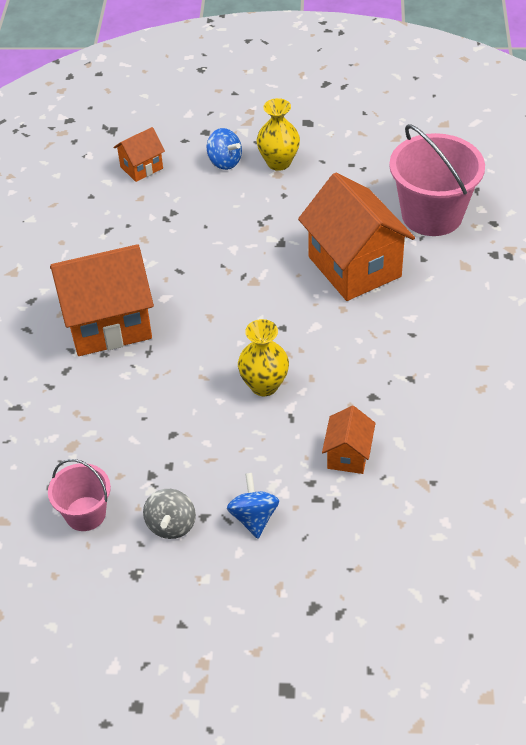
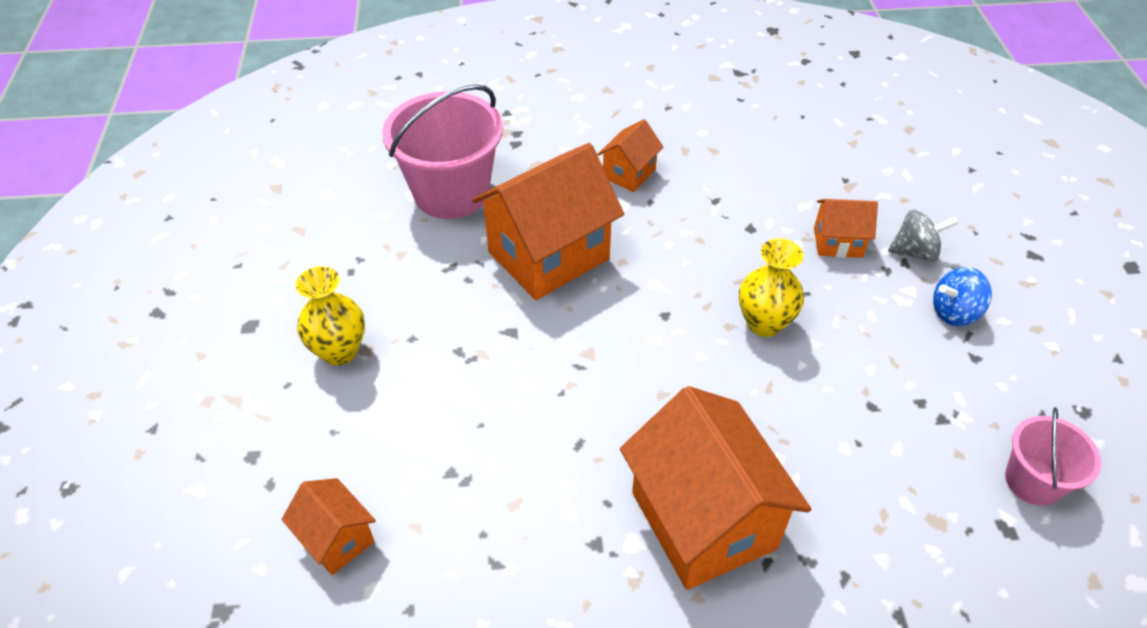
camera: 100 degrees left, 0 degrees up
(171, 525) = (1002, 387): grey spinning top -> grey spinning top (915, 252)
(224, 162) = (332, 419): blue spinning top -> none
(450, 324) = (629, 173): none -> orange house

